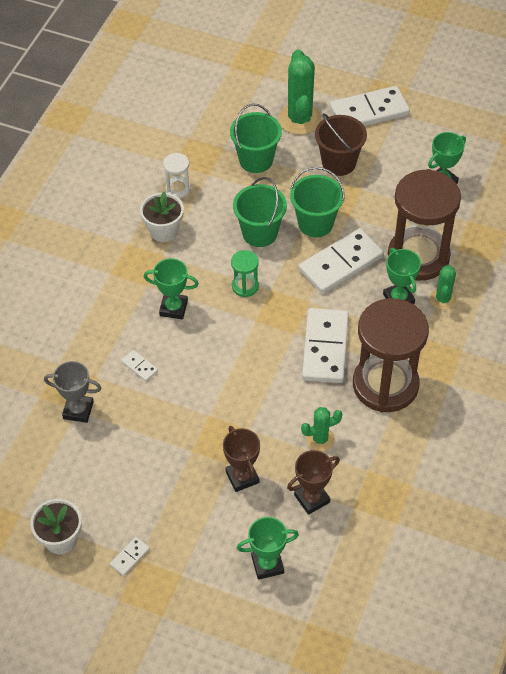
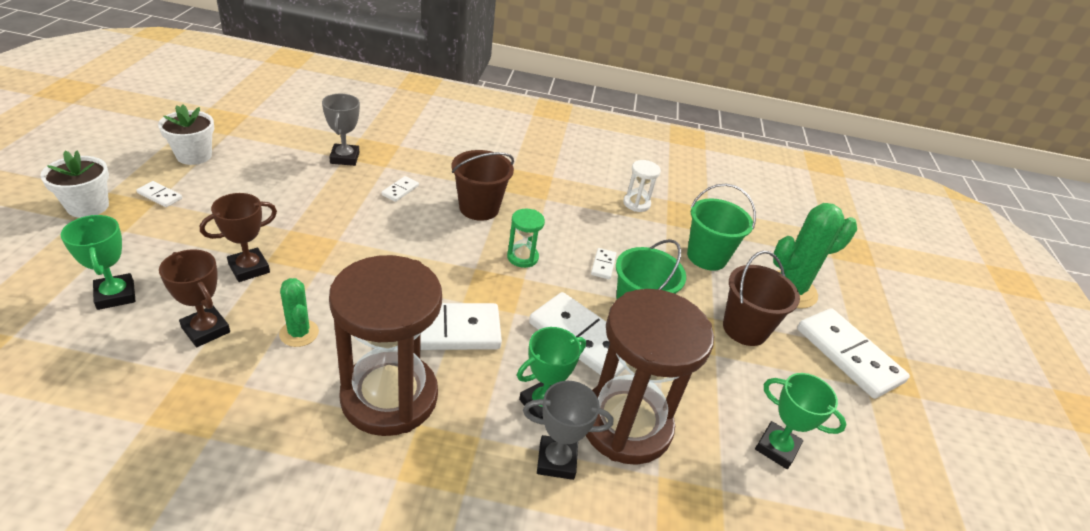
camera: 70 degrees right, 15 degrees down
(164, 230) = (578, 197): white flower pot -> white flower pot (88, 206)
(173, 308) = (479, 208): green trophy -> brown bucket
(260, 233) = (603, 265): green bucket -> white domino
(443, 299) = (556, 460): green cactus -> grey trophy

